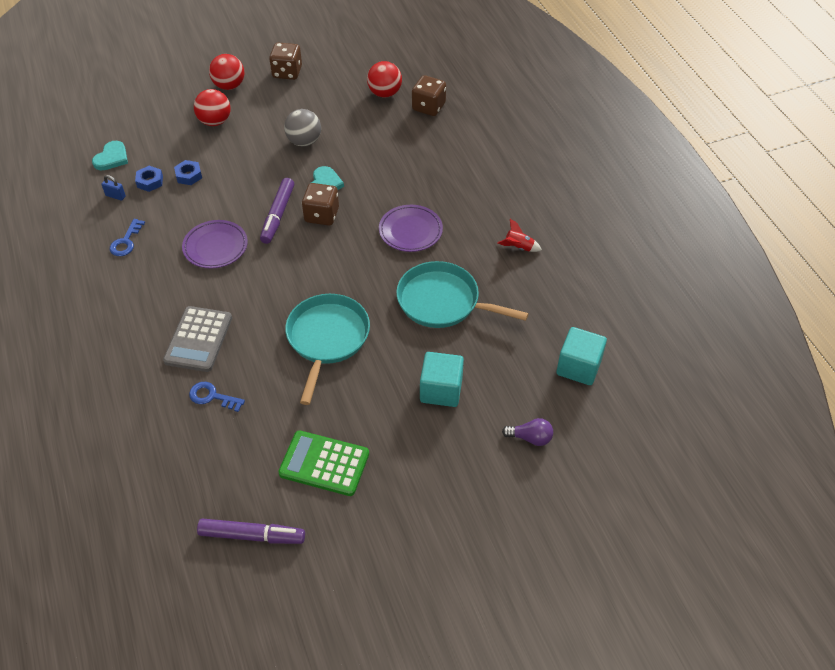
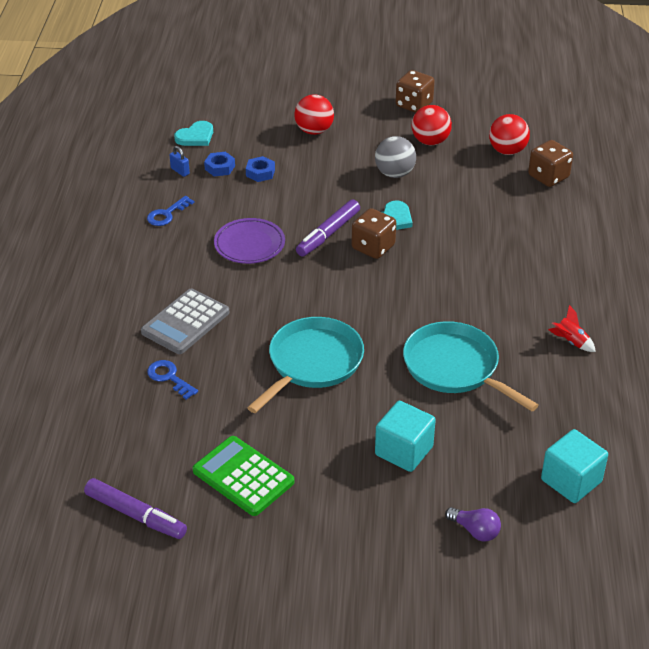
camera: 25 degrees right, 10 degrees down
(229, 86) = (347, 102): red ball -> red ball (430, 141)
(410, 231) = (459, 290): purple plate -> none

